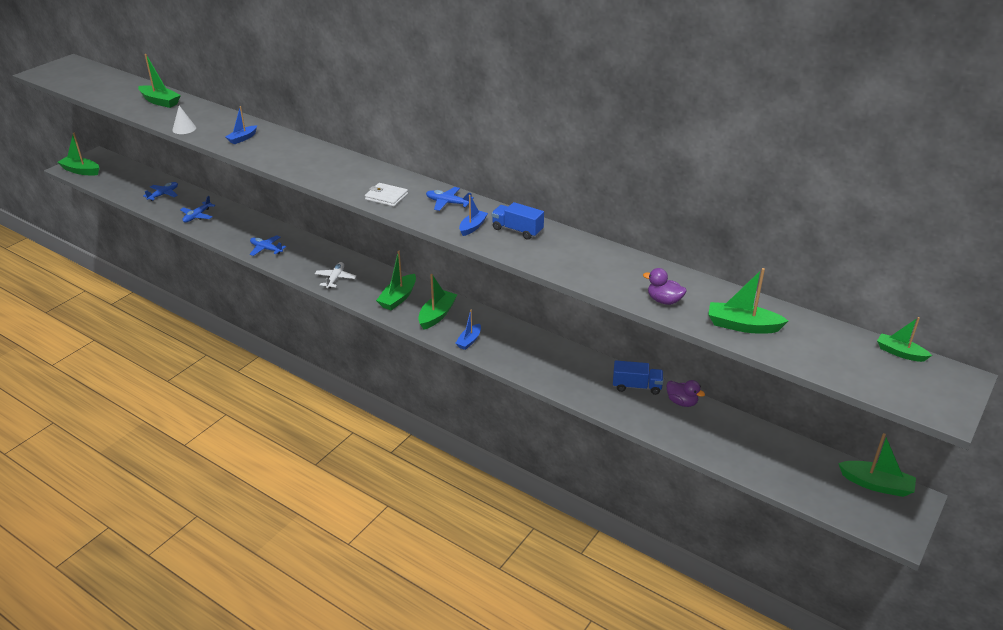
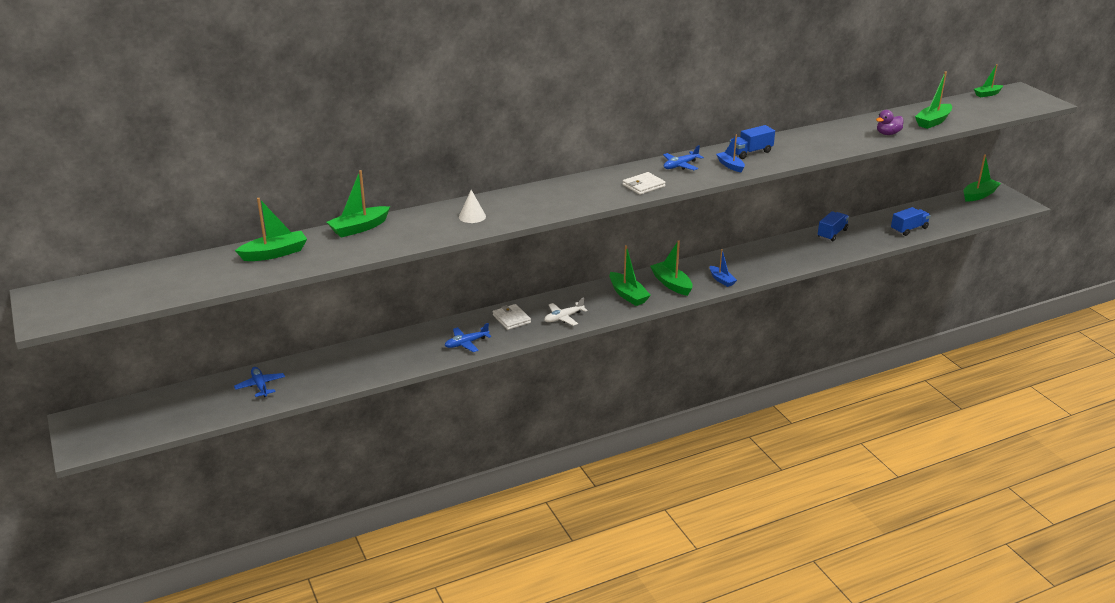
camera: 60 degrees left, 5 degrees down
(81, 171) = (106, 439): green boat -> green boat (359, 228)
(184, 129) = (372, 250): white cone -> white cone (472, 216)
(197, 216) = (343, 372): blue plane -> none
(242, 138) = (440, 225): blue boat -> none
(316, 256) = (511, 319): none -> white wallet
(335, 278) = (563, 318): white plane -> white plane turned 75 degrees counterclockwise
(682, 402) = (861, 224): purple duck -> none
(709, 442) = (909, 229): none -> blue truck

